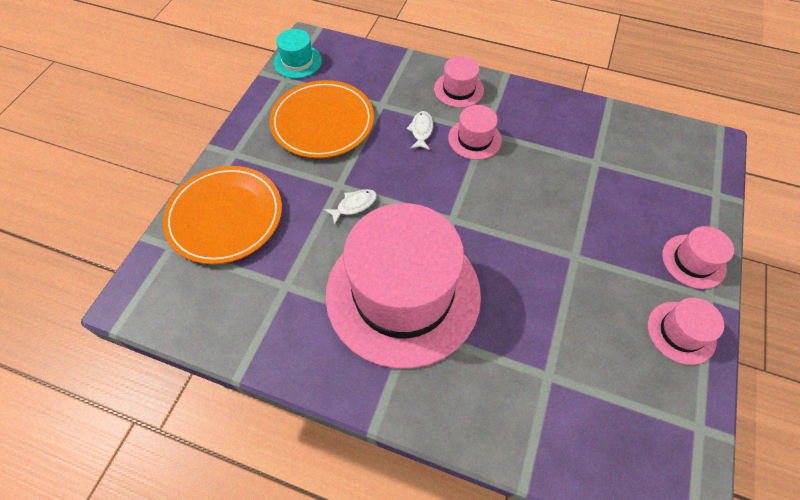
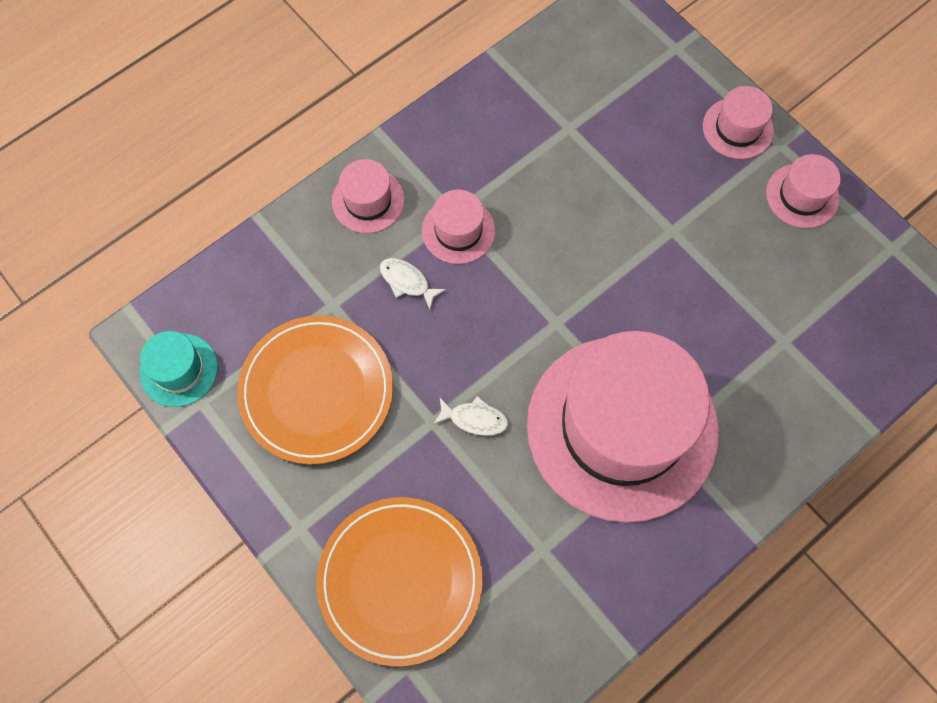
camera: 60 degrees left, 10 degrees up
(354, 205) = (474, 419): white fish -> white fish turned 105 degrees clockwise

